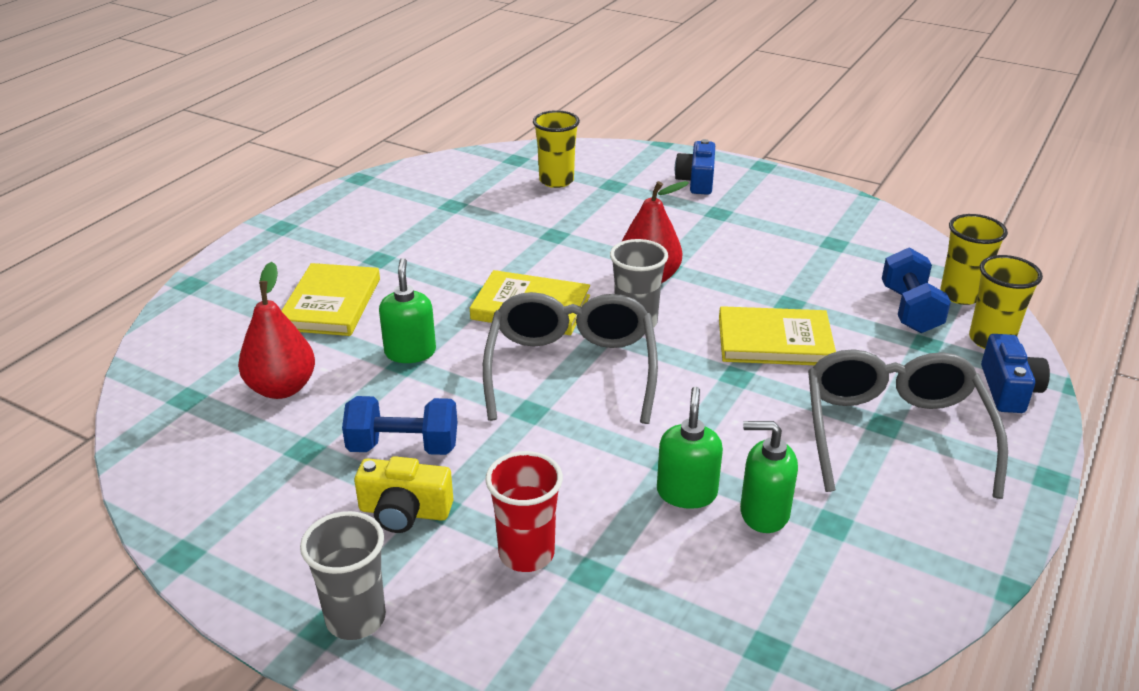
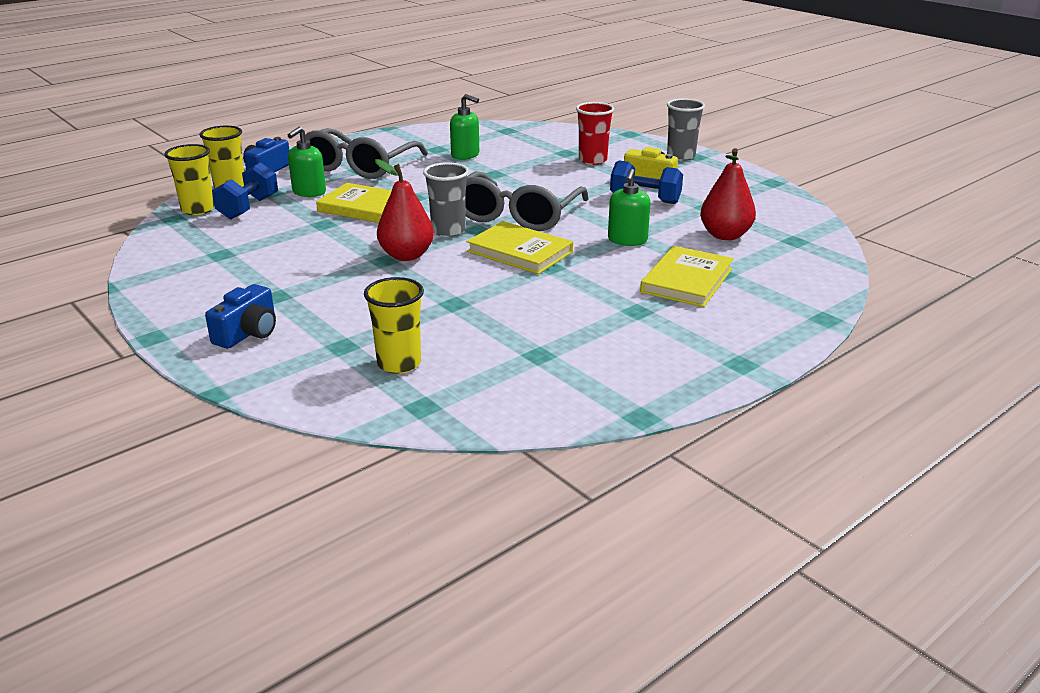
camera: 160 degrees left, 5 degrees down
(686, 492) = (496, 165): green soap dispenser -> green soap dispenser (309, 192)

